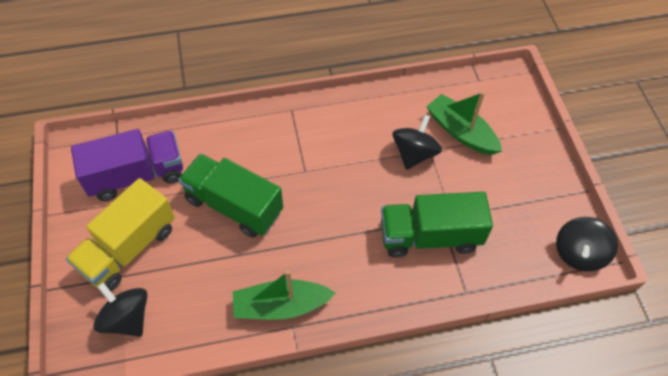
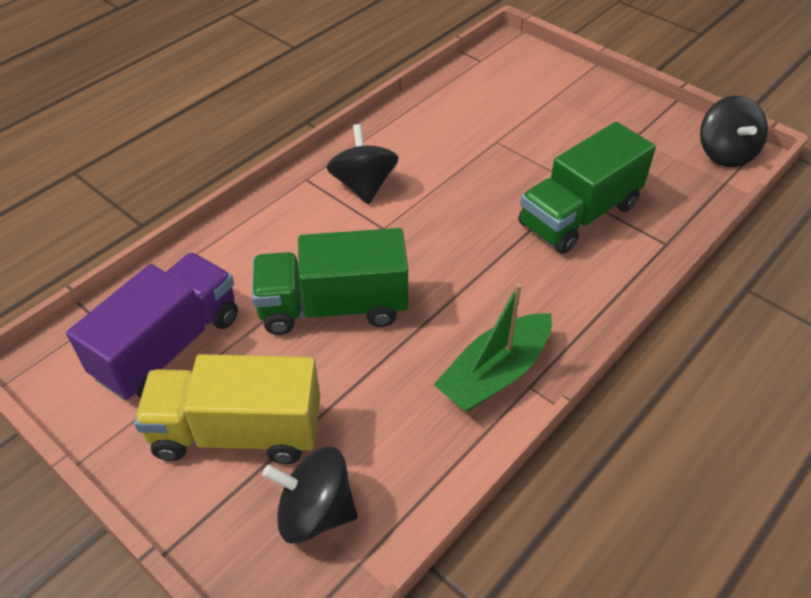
camera: 35 degrees left, 10 degrees down
(128, 248) = (237, 431): yellow truck -> yellow truck turned 90 degrees clockwise
(414, 153) = (484, 152): black spinning top -> black spinning top (363, 185)
(461, 132) = (510, 110): green boat -> none

